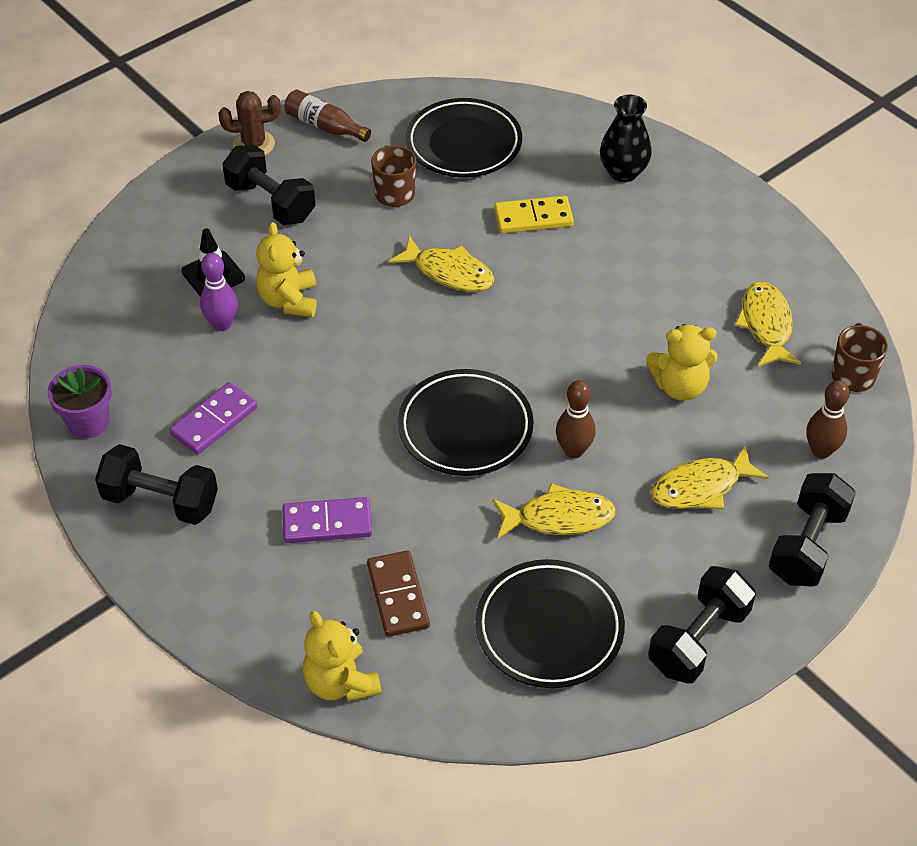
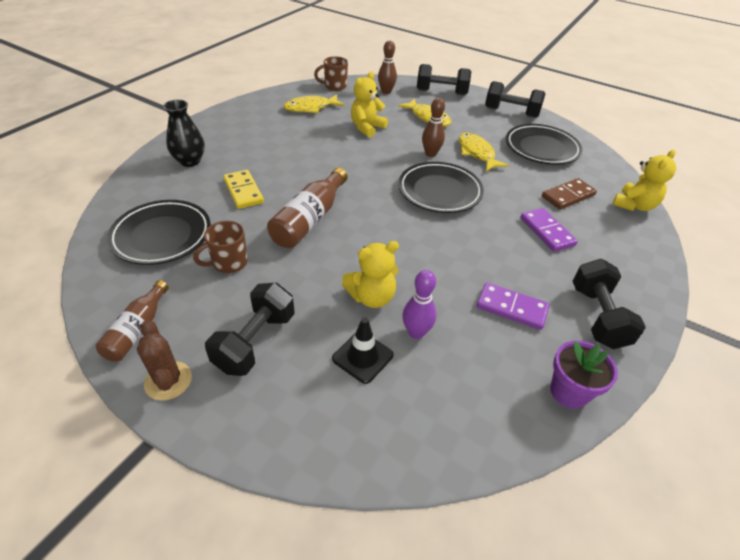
camera: 110 degrees left, 5 degrees down
(449, 272) = (310, 219): yellow fish -> brown bottle
(680, 386) = (367, 128): yellow teddy bear -> yellow teddy bear turned 120 degrees counterclockwise

